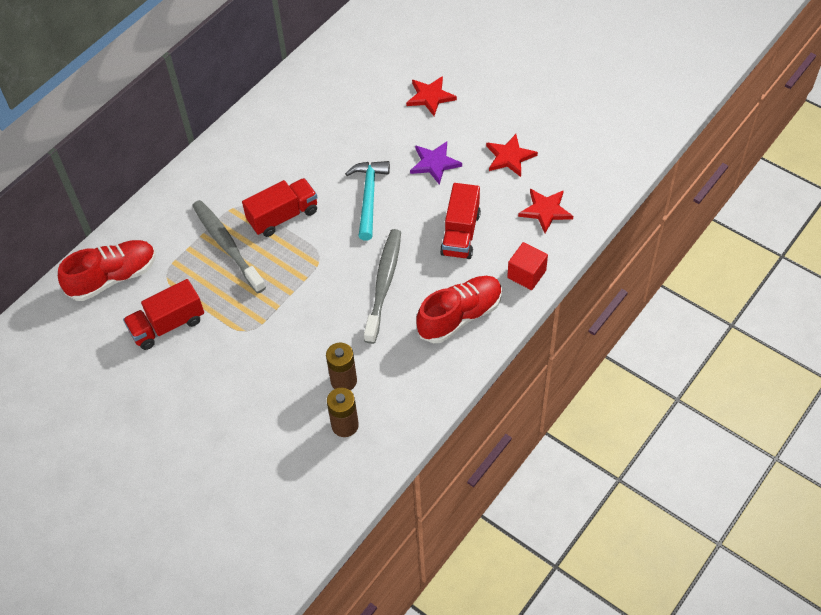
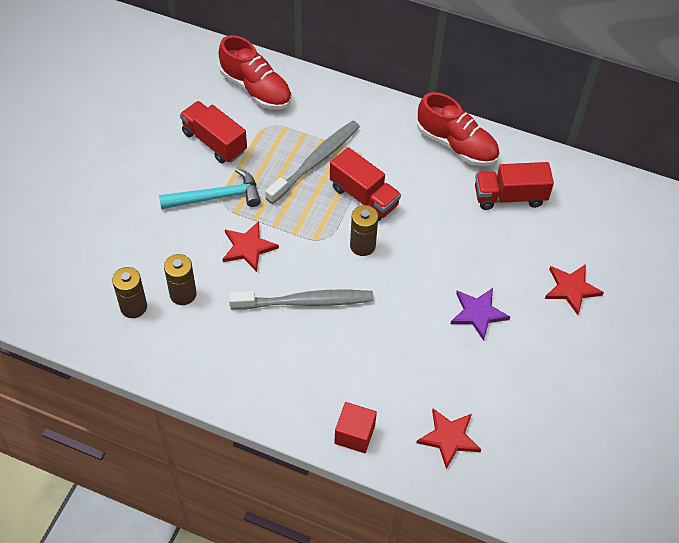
camera: 70 degrees right, 0 degrees up
(337, 229) = (362, 245): none -> brown battery
(369, 197) = (412, 263): turquoise hammer -> turquoise hammer (216, 197)
(460, 234) = (390, 358): red truck -> red truck (509, 197)
(460, 316) = (283, 380): red shoe -> red shoe (456, 145)
(509, 157) = (514, 386): red star -> red star (248, 247)

